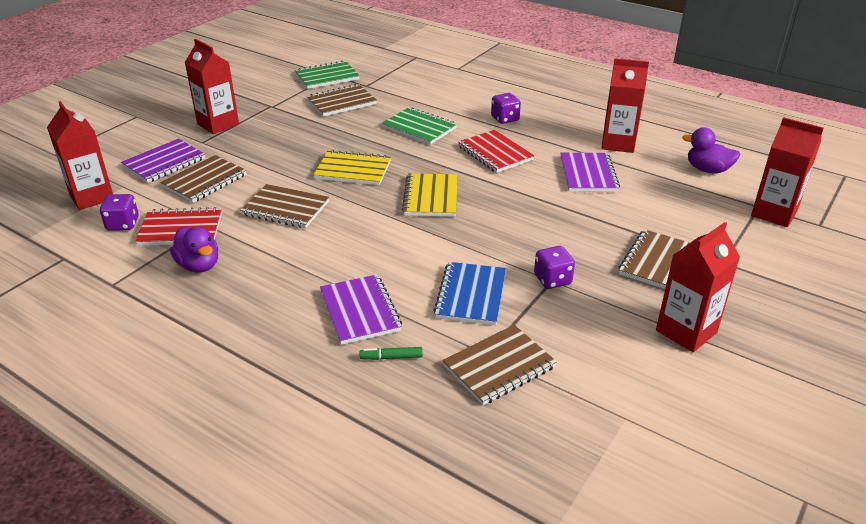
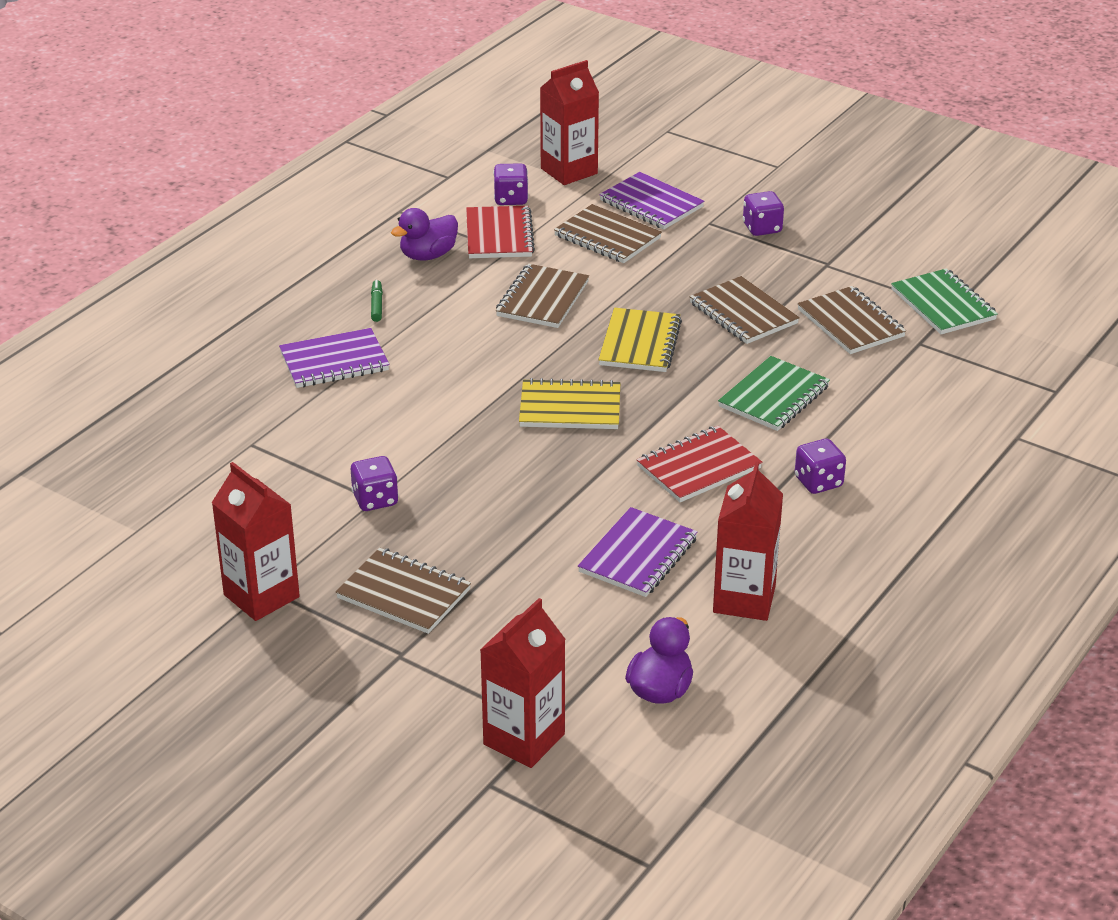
camera: 90 degrees right, 0 degrees up
(218, 124) = (762, 228): red carton -> purple dice
(391, 357) = (256, 383): green marker -> green marker (376, 305)
(471, 295) = (352, 436): blue notebook -> none
(499, 367) = (228, 452): brown notebook -> brown notebook (743, 313)
(588, 174) = (638, 555): purple notebook -> purple notebook turned 60 degrees counterclockwise

